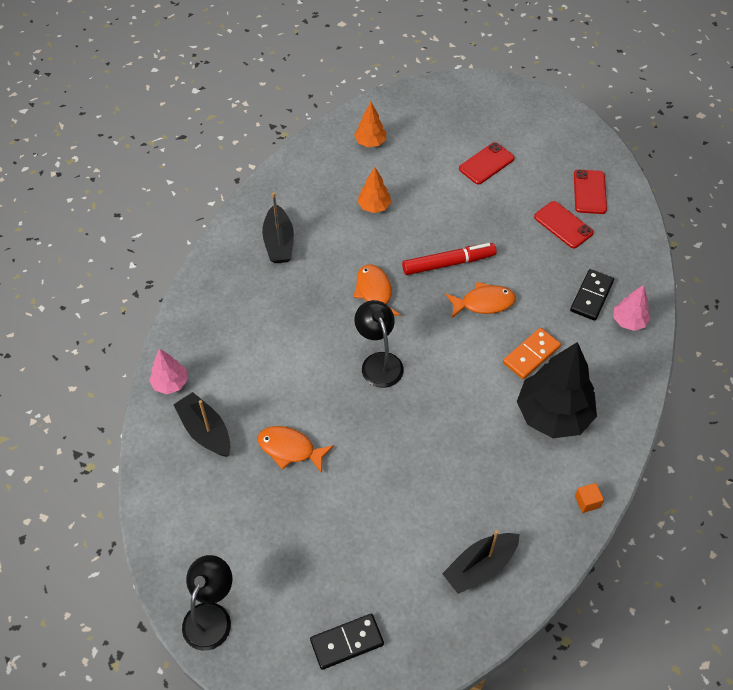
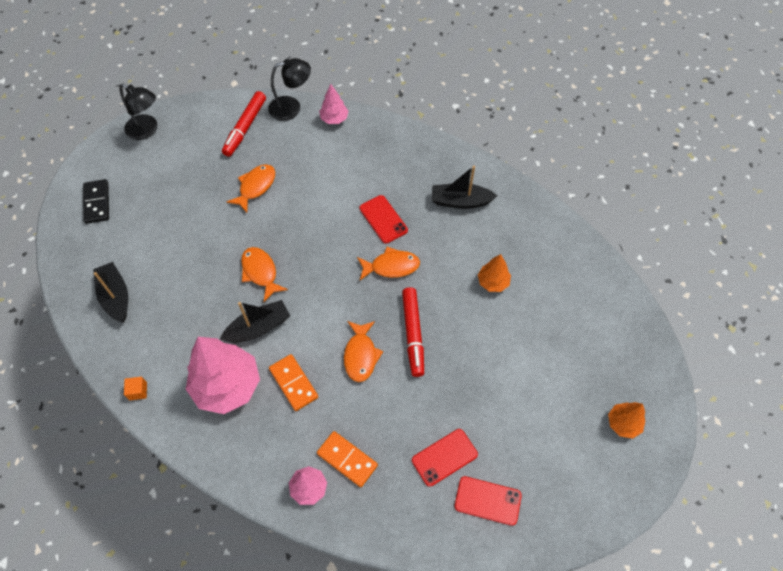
camera: 100 degrees right, 5 degrees up
(194, 485) = (245, 128): none -> red marker
(205, 431) = (287, 137): black boat -> black boat (258, 327)
(370, 142) = (579, 292): orange tree -> orange tree (623, 423)
(379, 362) = (317, 258): black lamp -> black lamp (291, 107)
(410, 415) = (260, 272): none -> orange fish
(486, 163) = (540, 399): red phone -> red phone (383, 219)
(553, 415) = (227, 386): black tree -> pink tree
(591, 296) = (347, 459): black domino -> orange domino

